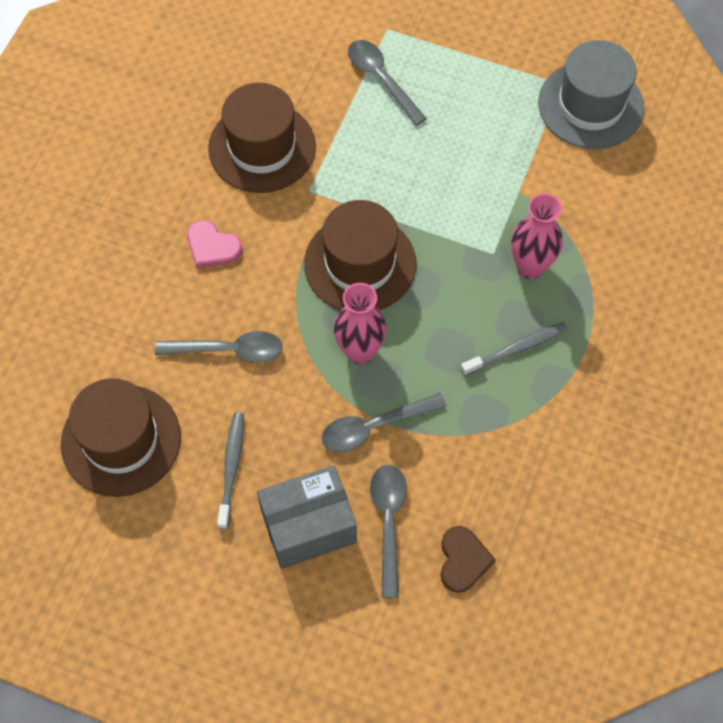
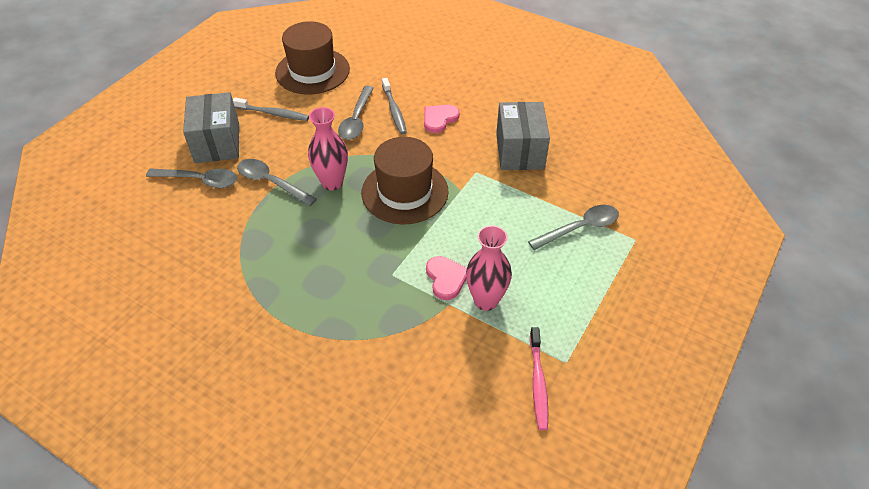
camera: 100 degrees right, 15 degrees down
(262, 147) = (519, 151): brown hat -> grey box
(374, 427) = (271, 182): grey spoon -> grey spoon turned 45 degrees counterclockwise
(463, 560) = (152, 214): brown heart -> none
(485, 199) = (446, 278): none -> pink heart
(516, 349) = (300, 274): grey toothbrush -> grey toothbrush (394, 110)
(530, 266) = (372, 298): pink vase -> pink vase (486, 300)
(590, 105) = (538, 382): grey hat -> pink toothbrush

